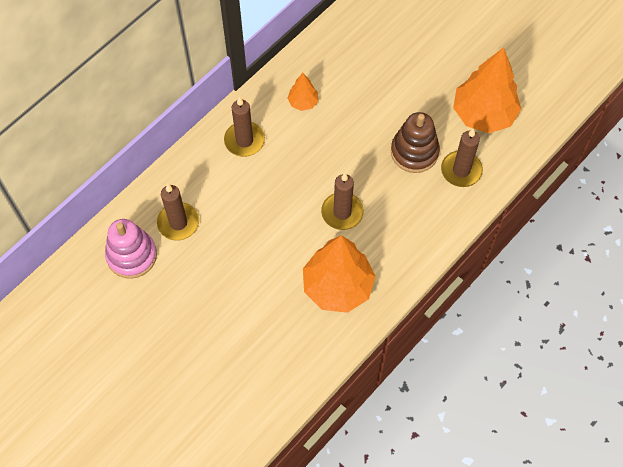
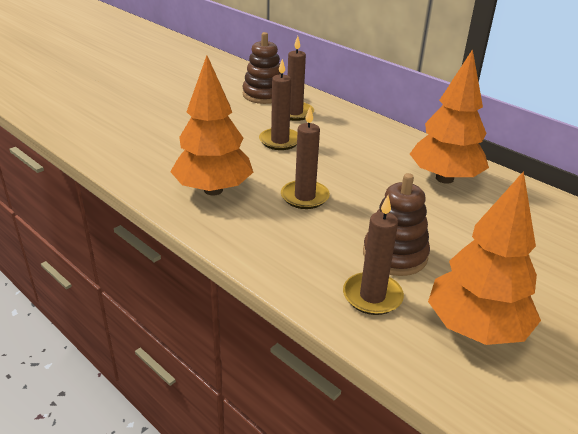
camera: 90 degrees right, 30 degrees down
(132, 255) = (264, 95): pink stacking toy -> brown stacking toy
(244, 140) = (387, 144): brown candle -> brown candle (280, 141)
(303, 102) = (444, 178): orange tree -> orange tree, size x2.13

